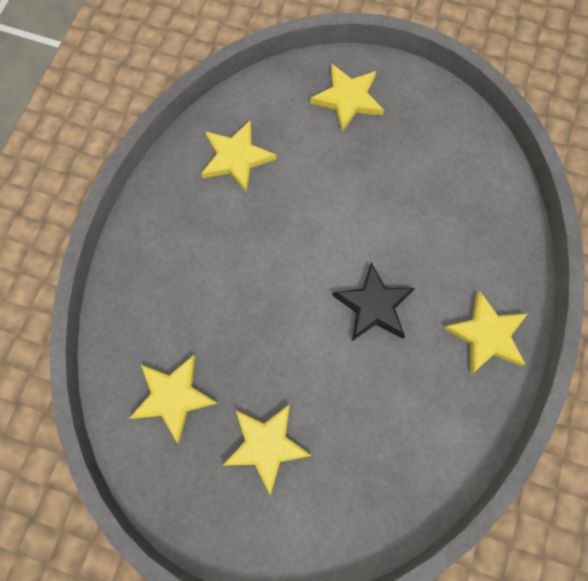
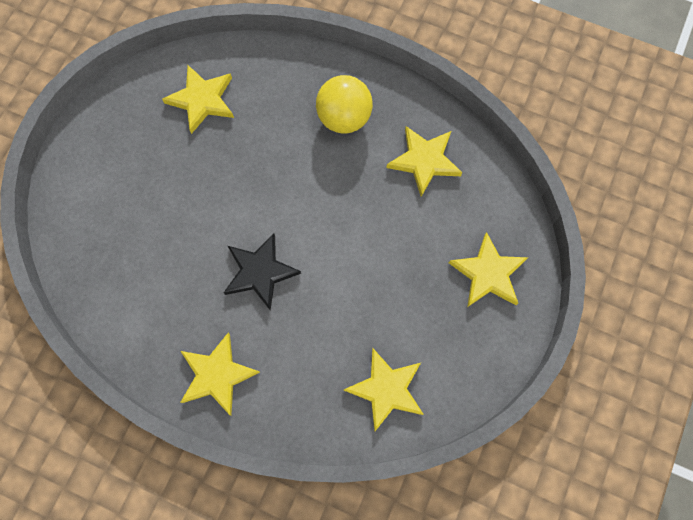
camera: 95 degrees right, 0 degrees up
(191, 238) = (344, 118): none -> yellow ball
(266, 445) = (150, 169): yellow star -> yellow star (386, 389)

